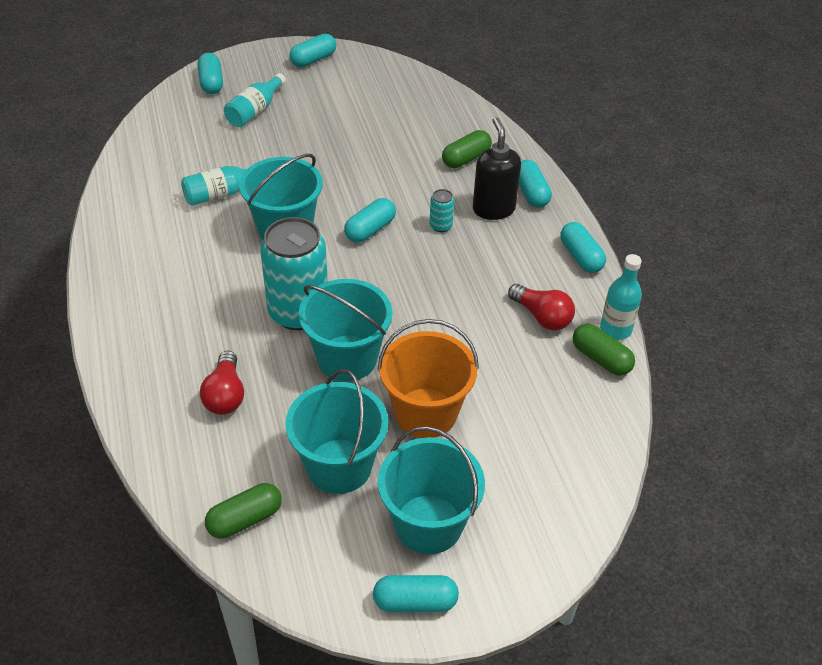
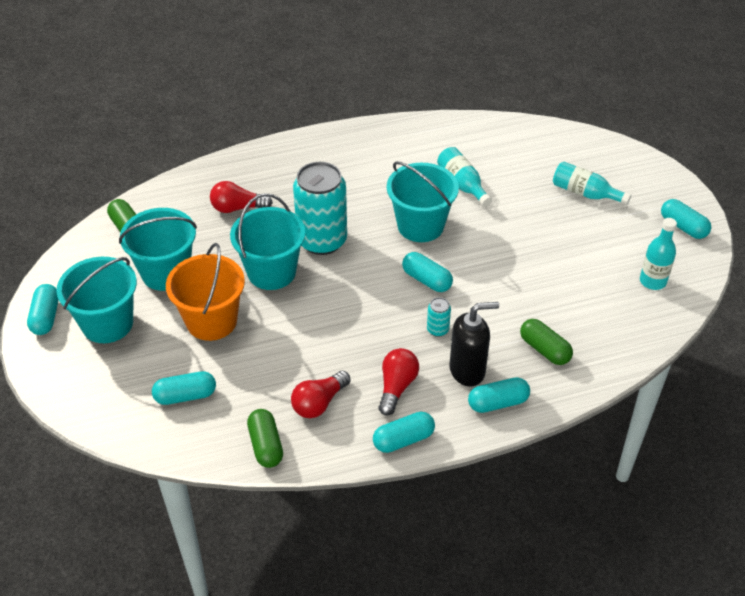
camera: 90 degrees right, 0 degrees up
(211, 83) = (621, 161): turquoise capsule -> turquoise capsule (185, 396)
(517, 258) = (396, 387): none -> red light bulb
(601, 358) = (266, 445): green capsule -> green capsule turned 60 degrees counterclockwise
(615, 329) = (303, 460): turquoise bottle -> turquoise bottle (652, 281)

